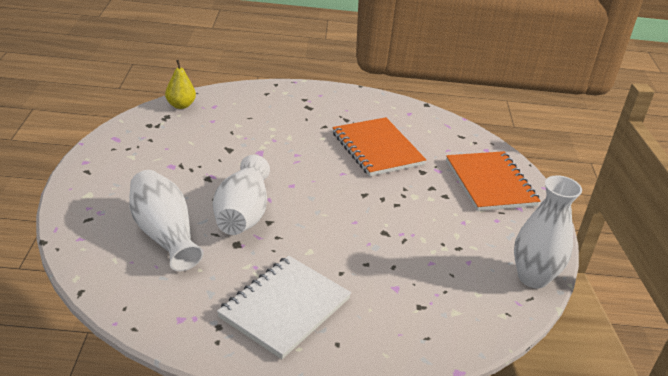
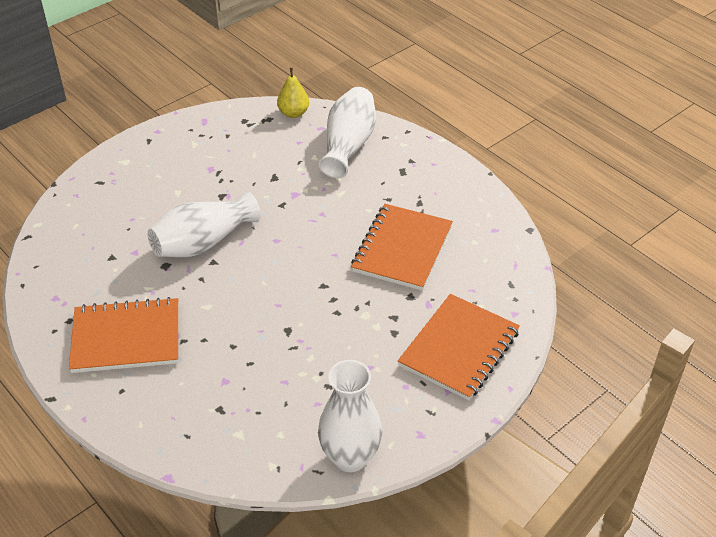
camera: 50 degrees right, 10 degrees up
(164, 234) = (129, 225): white vase -> white vase (348, 145)
(285, 308) = (126, 338): white notebook -> orange notebook

